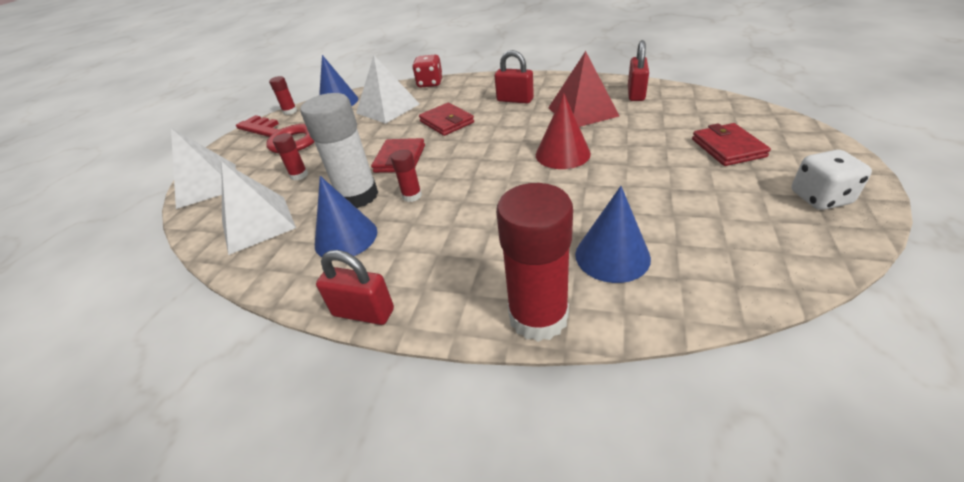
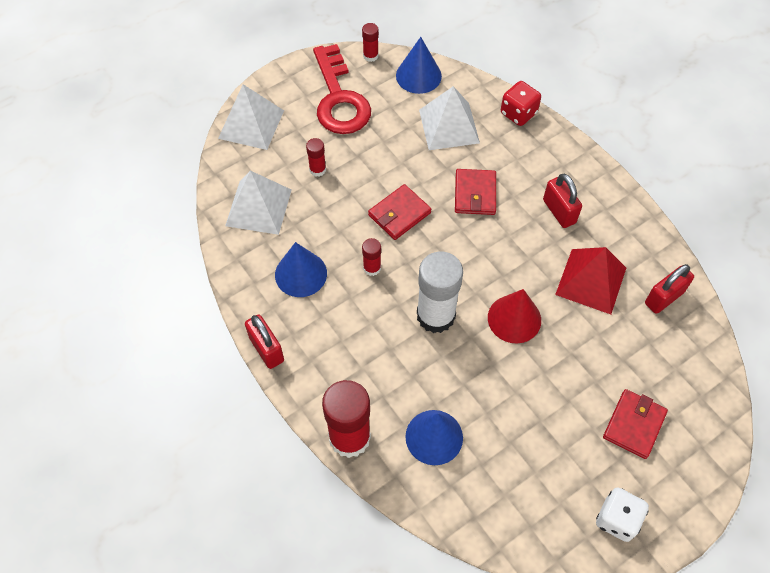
camera: 35 degrees right, 20 degrees up
(358, 196) = (338, 235): white glue stick -> white glue stick (436, 315)

